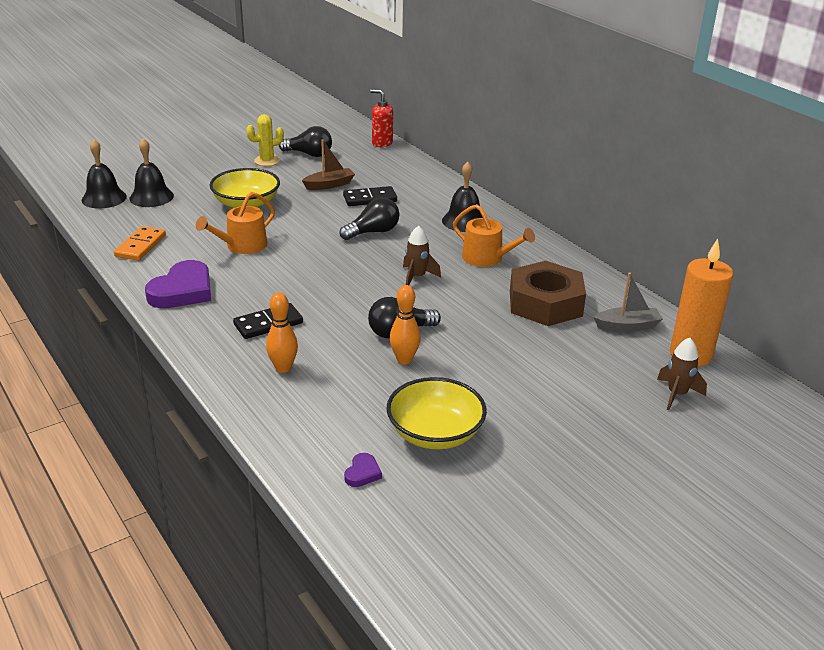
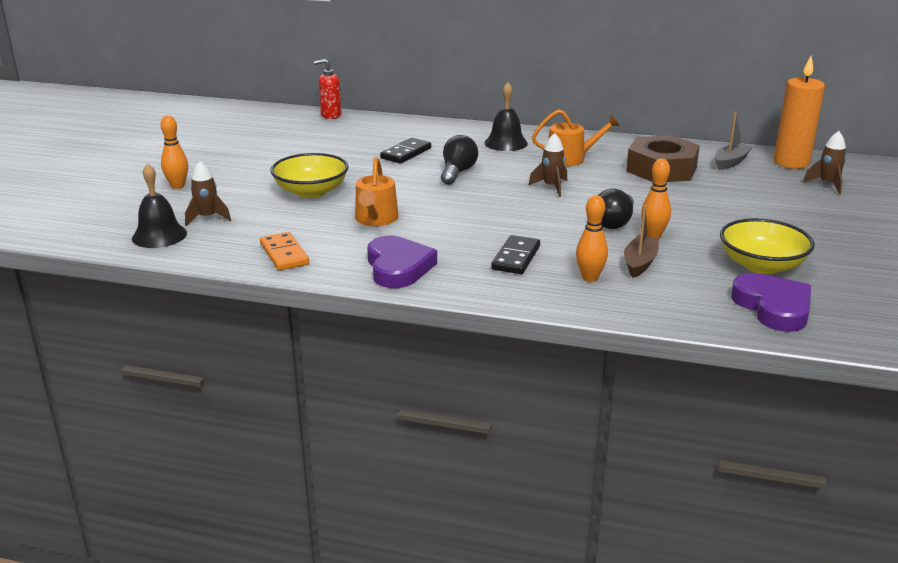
camera: 40 degrees left, 5 degrees down
(151, 197) = (207, 218): black bell -> brown rocket
(180, 164) = (177, 186): none -> orange bowling pin
(267, 161) = (257, 157): yellow cactus -> none
(309, 154) = (285, 141): black light bulb -> none
(329, 185) = (352, 155): brown boat -> brown boat (640, 263)
(362, 473) = (773, 307): purple heart -> purple heart, size x2.22

